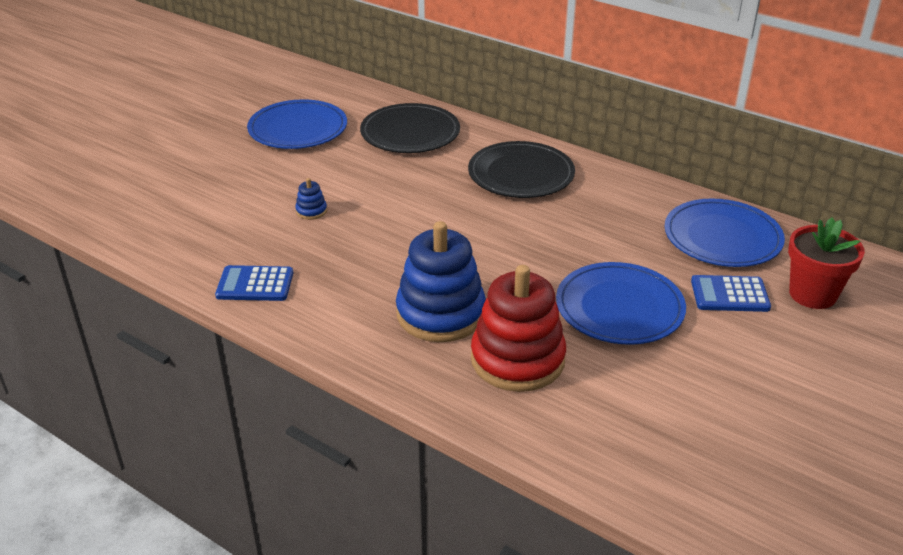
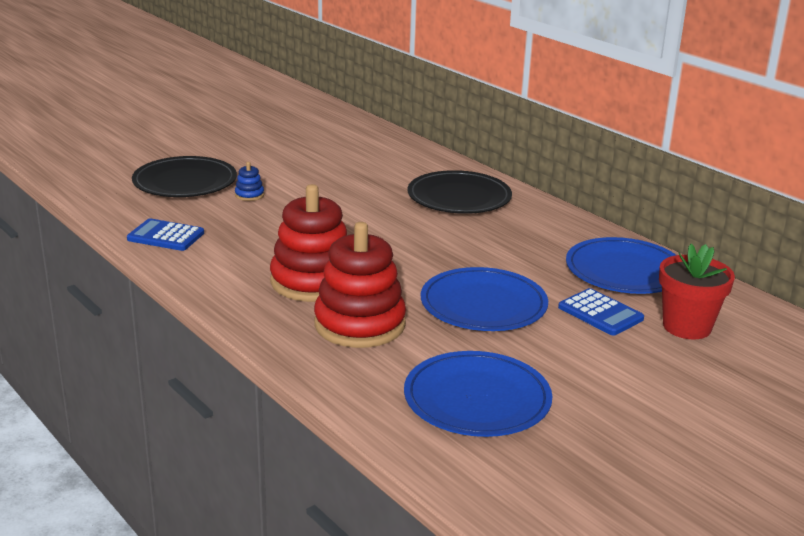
camera: 15 degrees right, 10 degrees down
(298, 129) = (278, 138): blue plate -> blue plate (477, 399)
(410, 133) = (377, 154): black plate -> black plate (185, 182)
(440, 314) = (313, 281): blue stacking toy -> red stacking toy
(729, 294) = (600, 313): blue calculator -> blue calculator turned 150 degrees counterclockwise

